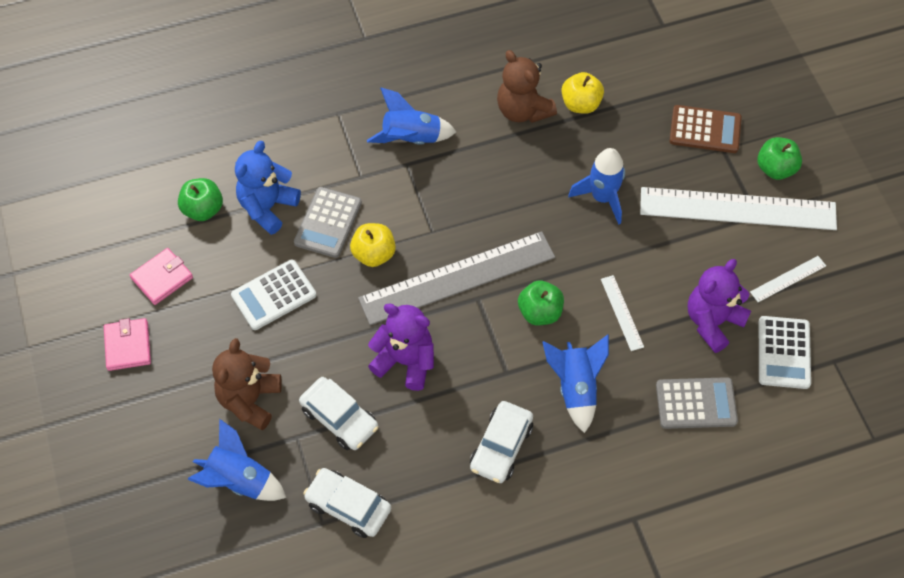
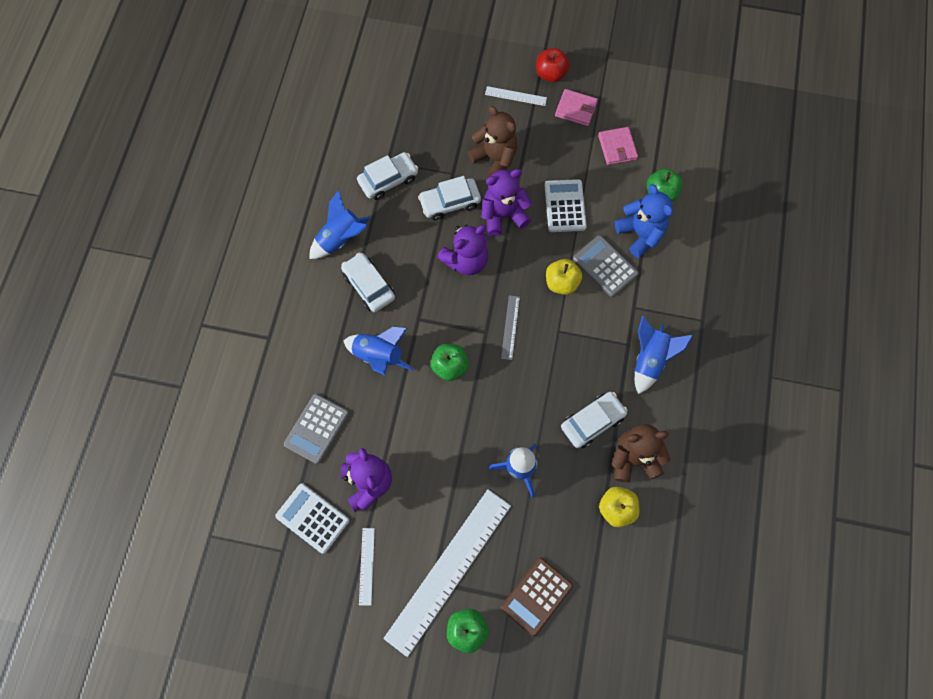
camera: 120 degrees right, 10 degrees up
(87, 399) = (550, 74): none -> red apple
(239, 480) = (444, 131): blue rocket -> blue rocket (341, 239)
(323, 352) = (503, 215): none -> purple teddy bear
(457, 277) = (510, 327): grey ruler -> grey ruler, size x0.42
(510, 159) = (592, 422): none -> white car
(622, 312) = (415, 423): white ruler -> white ruler (515, 96)

